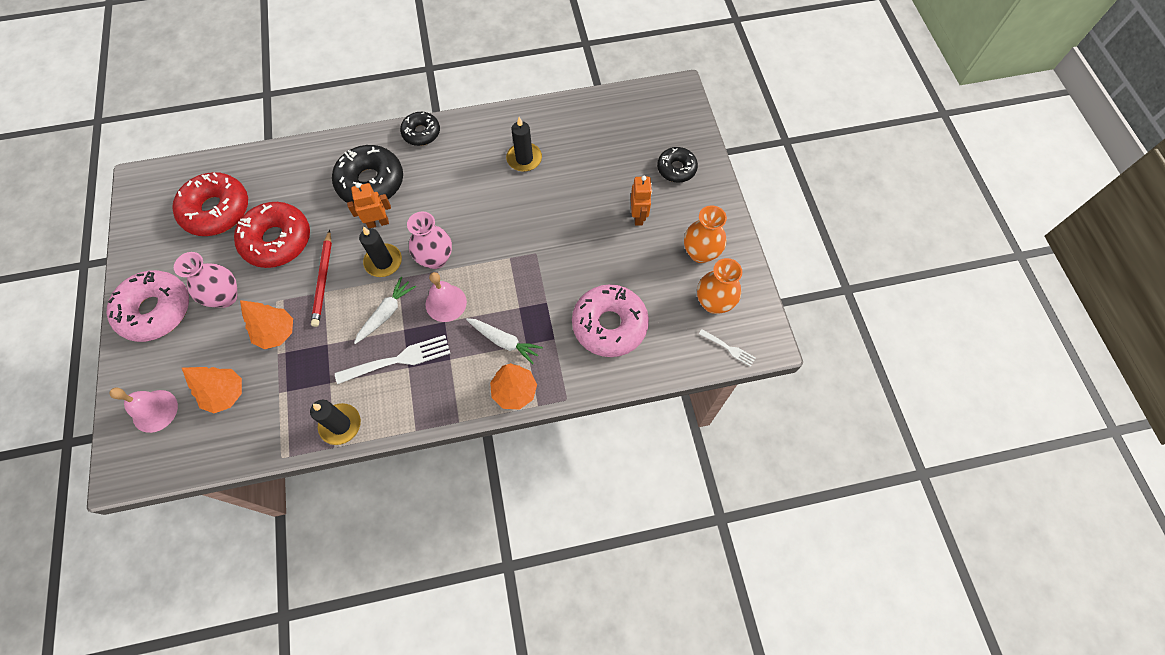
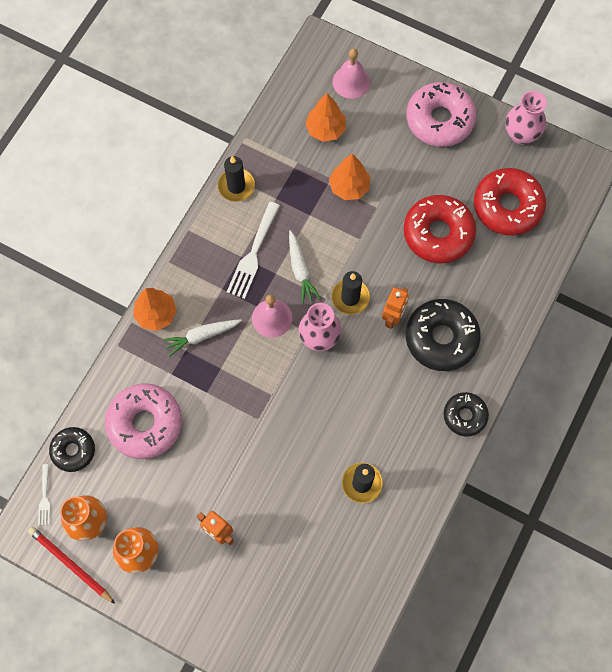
camera: 130 degrees right, 5 degrees up
(225, 297) = (413, 170): pink vase -> pink vase (520, 135)
(323, 280) = (370, 244): red pencil -> red pencil (71, 564)
(676, 168) = (237, 611): black donut -> black donut (73, 451)
(728, 348) = (44, 497): white fork -> white fork turned 75 degrees counterclockwise

